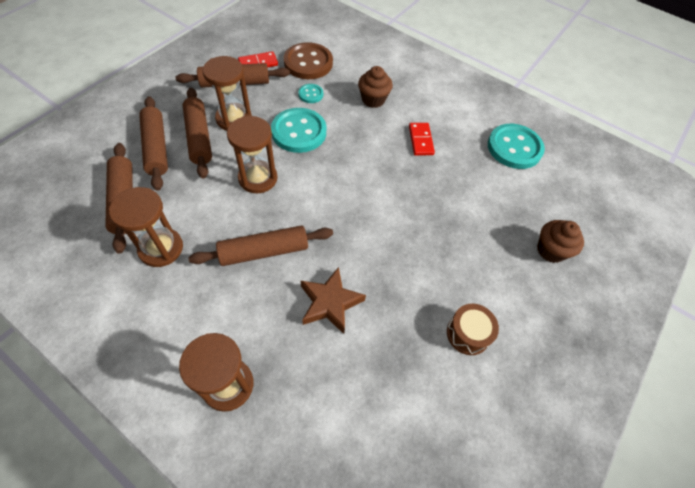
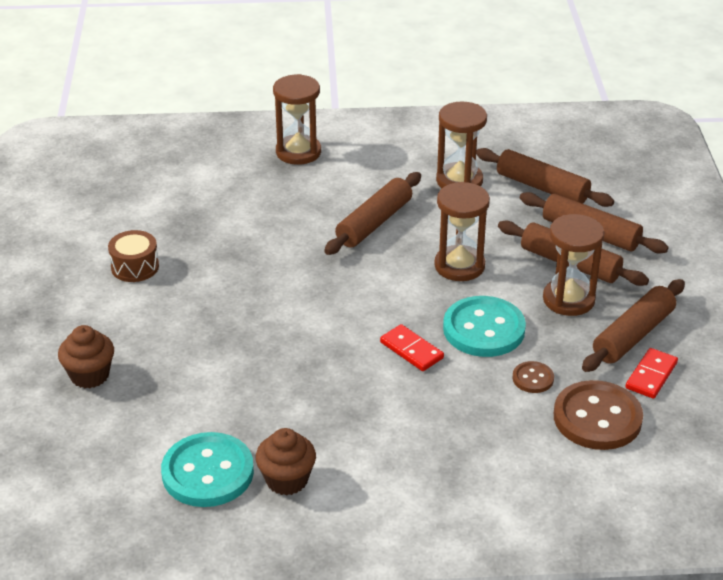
camera: 145 degrees right, 20 degrees down
(310, 94) = (533, 378): turquoise button -> brown button
(330, 303) = (276, 224): brown star -> none
(373, 99) = (452, 422): brown cupcake -> brown cupcake (286, 480)
(420, 140) = (337, 406): red domino -> red domino (411, 350)

